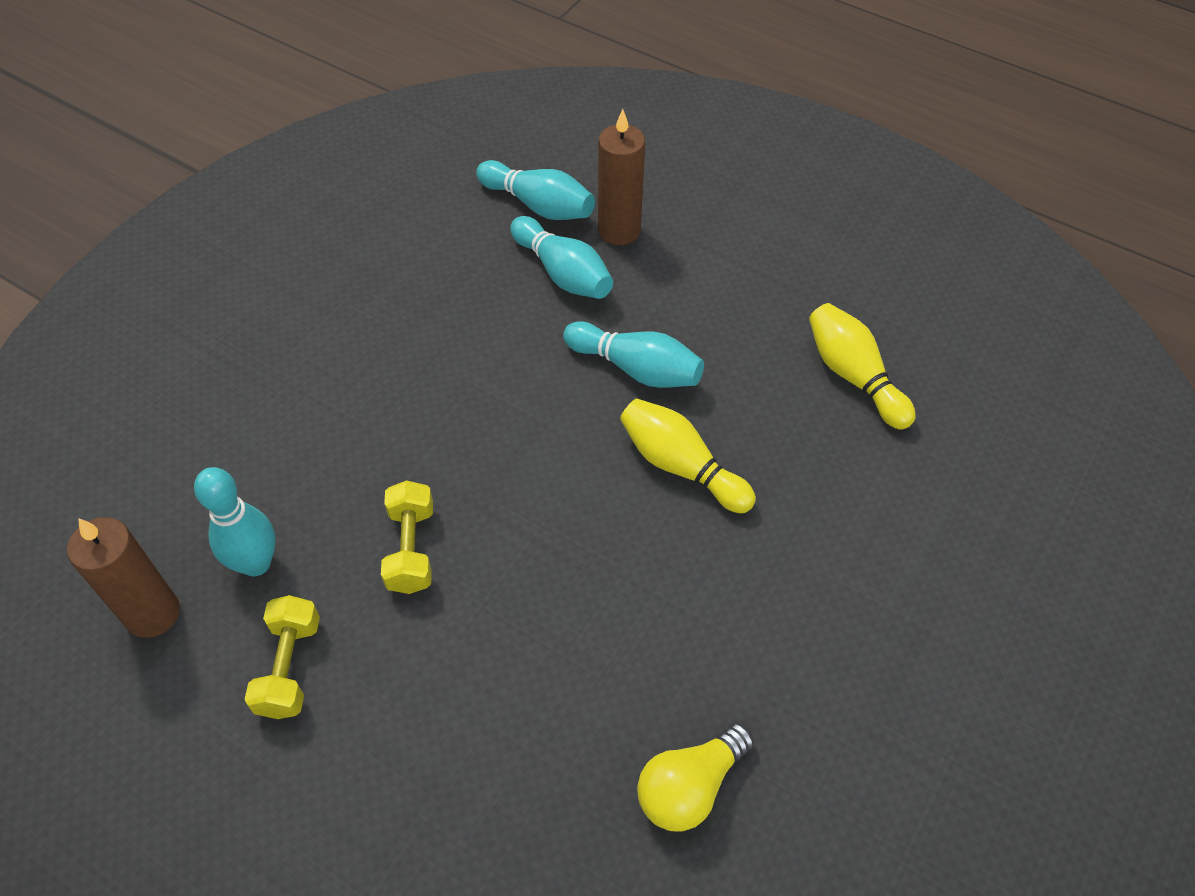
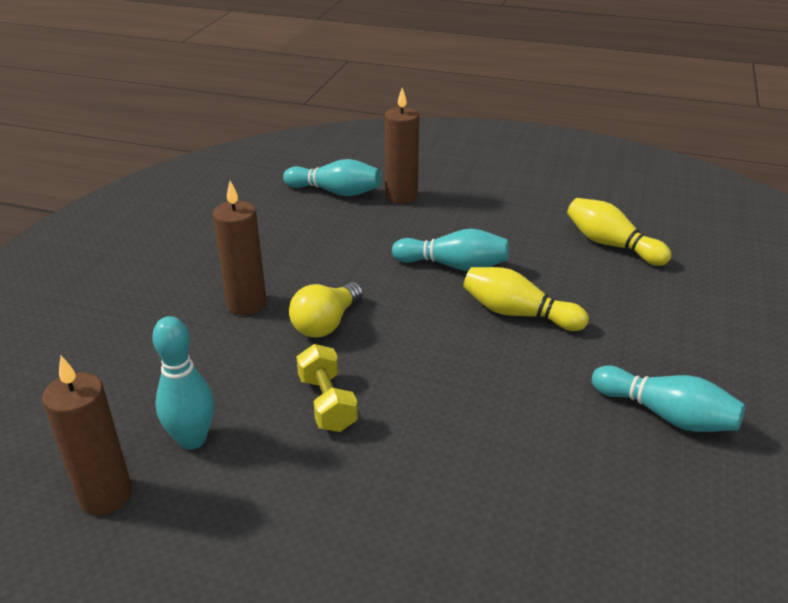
camera: 15 degrees left, 20 degrees down
(290, 667) = (252, 507): yellow dumbbell -> none
(370, 377) = (246, 304): none -> brown candle
(563, 273) = (371, 224): turquoise bowling pin -> turquoise bowling pin (666, 415)
(689, 787) = (643, 514): yellow light bulb -> yellow light bulb (326, 324)

